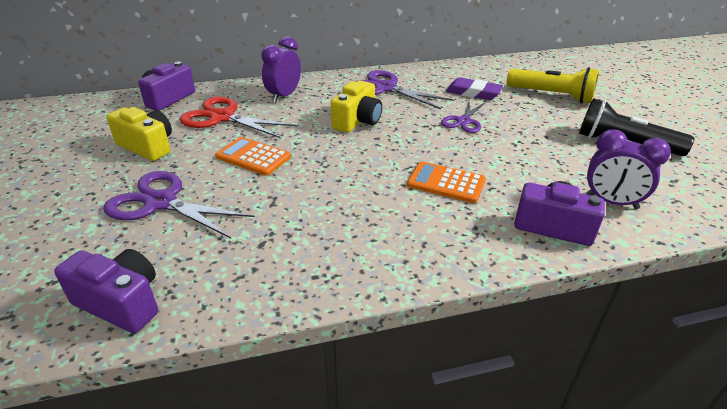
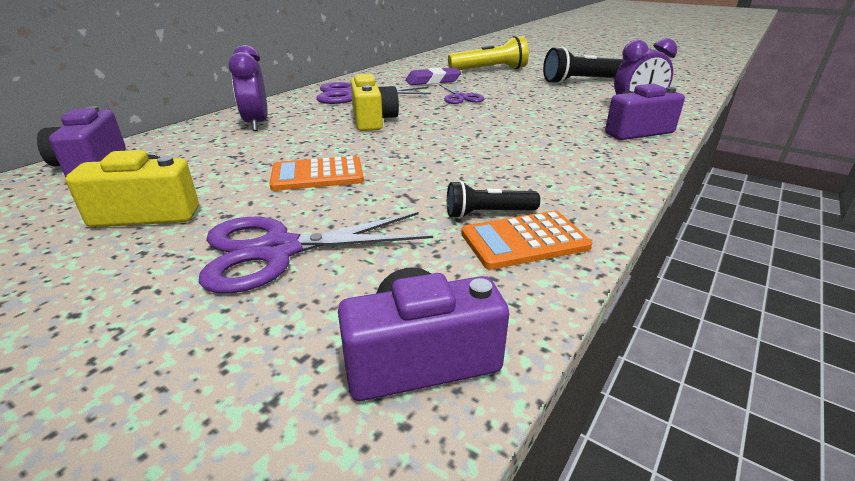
camera: 40 degrees left, 5 degrees down
(222, 117) = (211, 158): red scissors -> none
(293, 239) = (487, 213): none -> black flashlight
(446, 183) = (524, 133): orange calculator -> orange calculator (524, 240)

